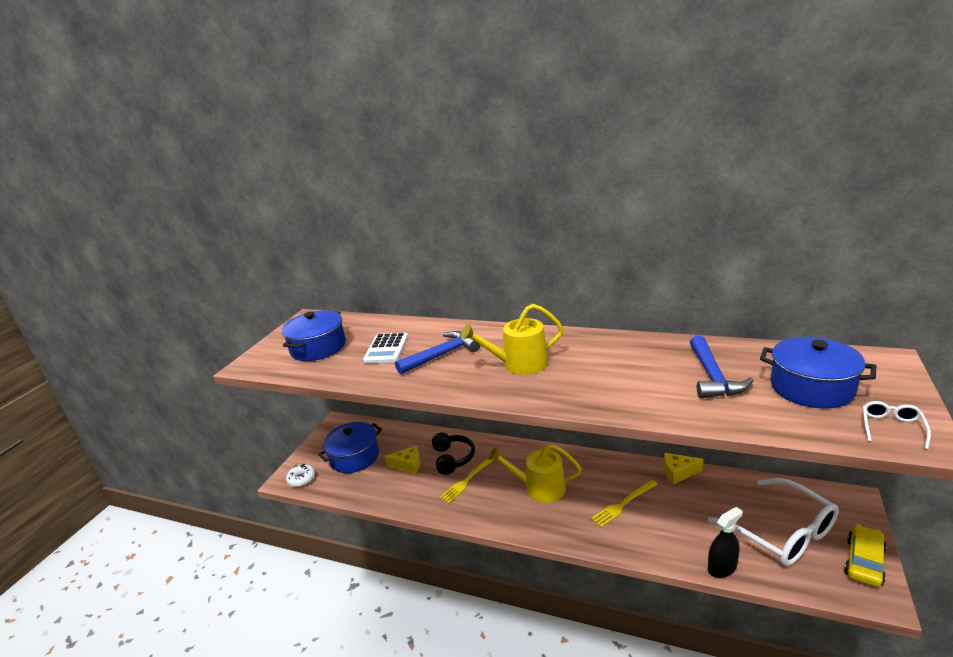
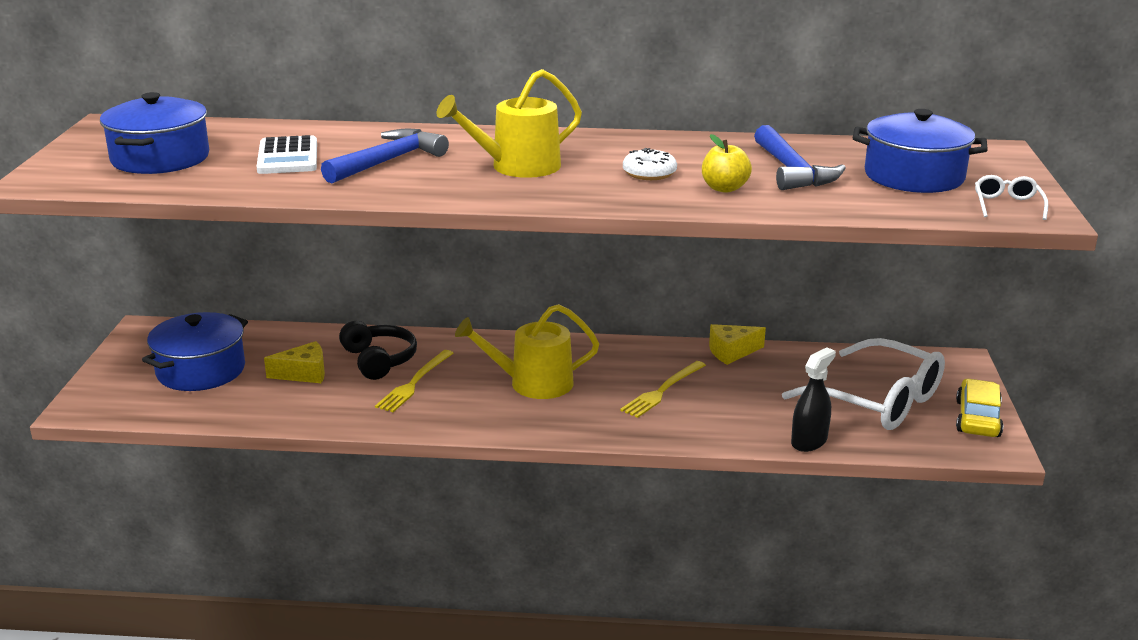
camera: 20 degrees left, 0 degrees up
(301, 479) = (112, 405): white donut -> white donut (649, 173)
(656, 393) = (724, 188): none -> yellow apple

